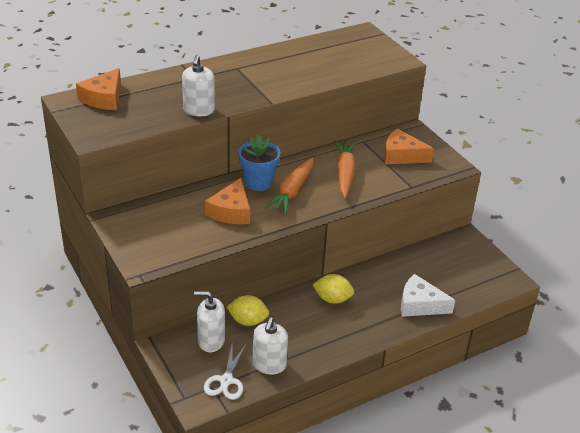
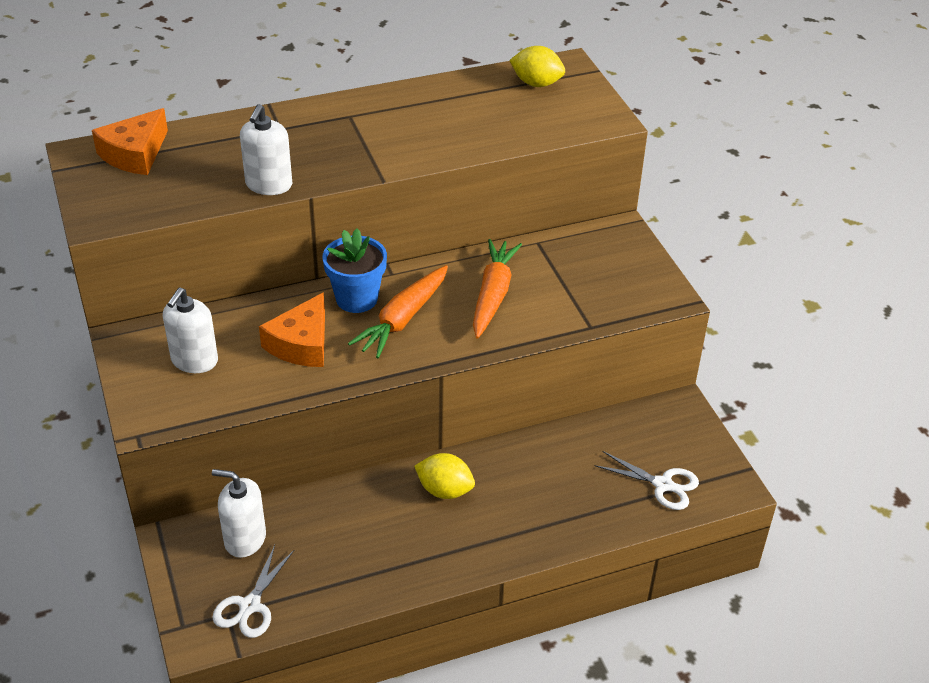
camera: 10 degrees right, 5 degrees up
(248, 321) = (308, 512): yellow lemon -> yellow lemon (536, 83)
(269, 365) = (320, 587): white soap dispenser -> white soap dispenser (194, 360)
(401, 155) = (591, 272): orange cheese -> none
(419, 304) = (576, 513): white cheese -> none
(468, 283) = (663, 485): none -> white scissors

